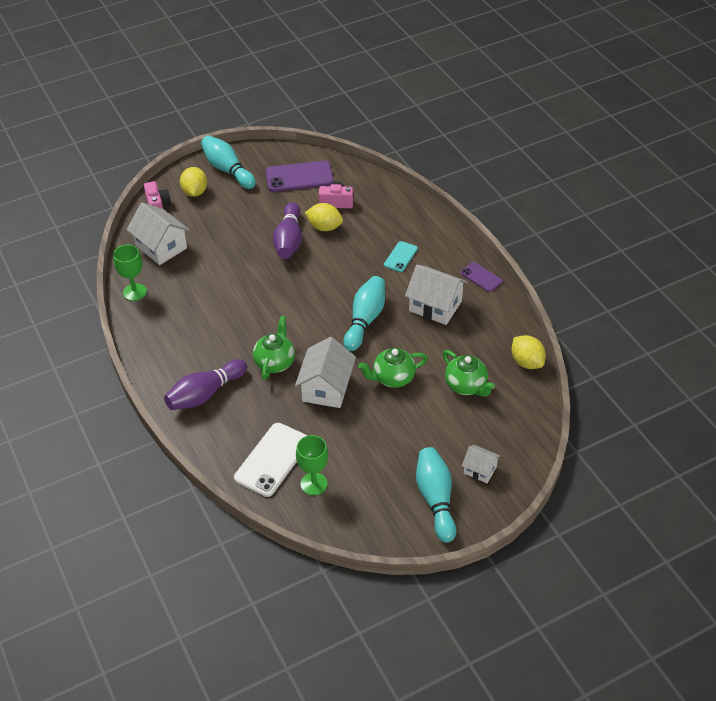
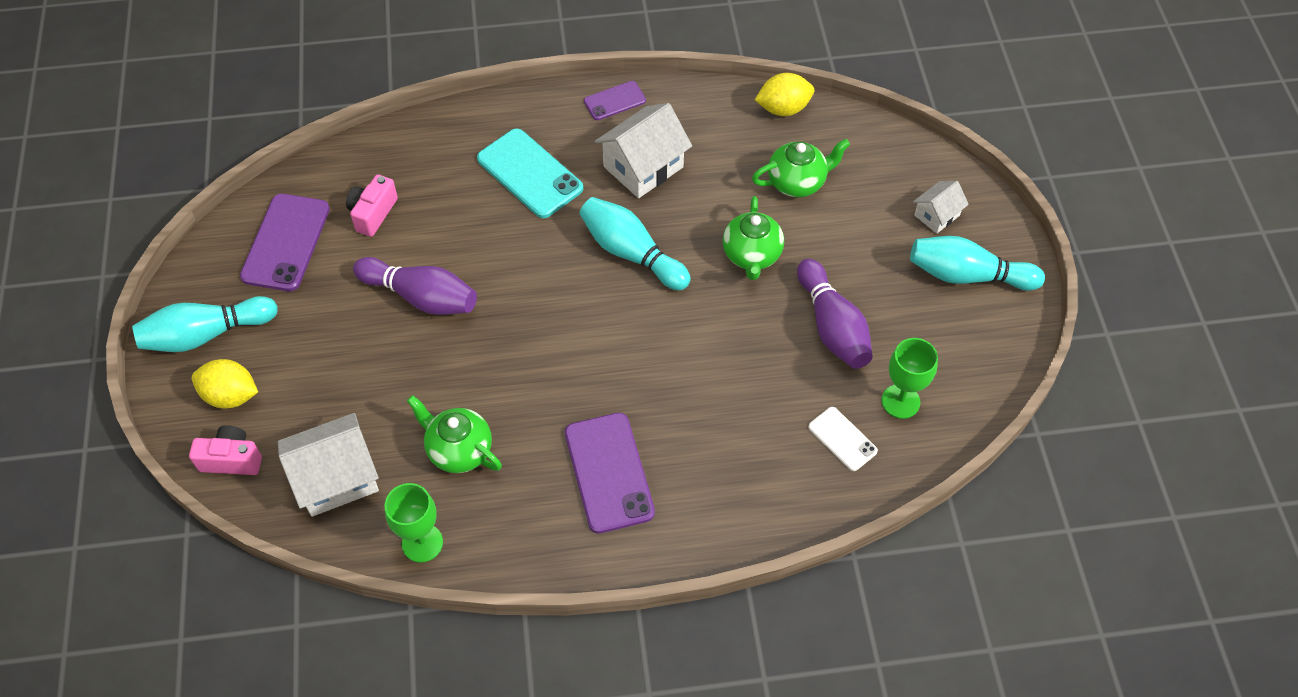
camera: 70 degrees left, 10 degrees up
(205, 394) = (687, 493): purple bowling pin -> purple bowling pin (832, 326)
(206, 355) = (608, 472): none -> purple phone
(272, 459) = (842, 439): white phone -> white phone, size x0.56
(275, 362) = (663, 385): green teapot -> green teapot (459, 450)
(324, 227) = (418, 244): yellow lemon -> none
(326, 388) = (738, 337): white house -> none
(400, 257) = (529, 174): turquoise phone -> turquoise phone, size x1.79

